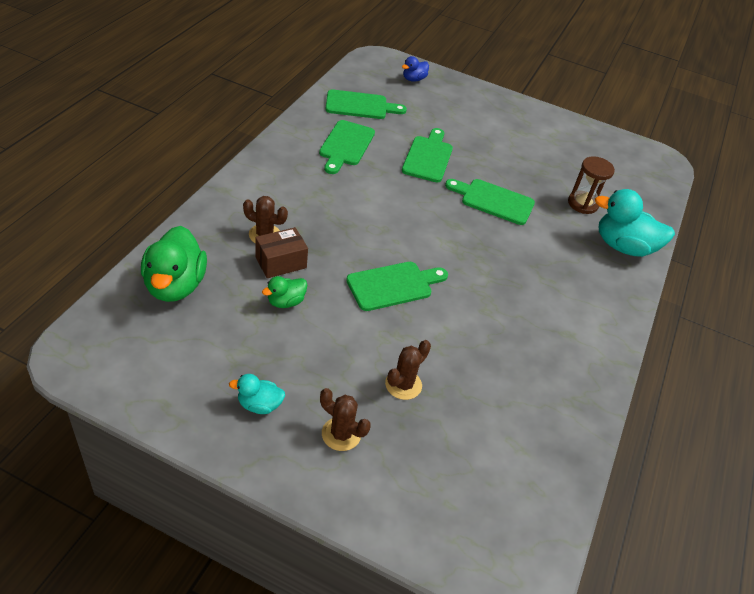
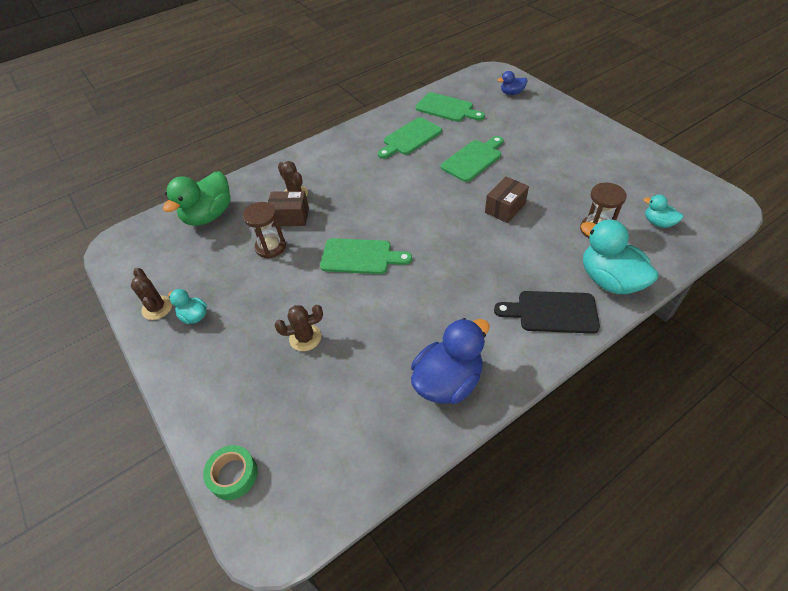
camera: 40 degrees right, 5 degrees up
(286, 302) = (270, 247): green duck -> brown hourglass
(341, 434) = (230, 358): brown cactus -> brown cactus (157, 308)
(441, 542) = (233, 475): none -> green tape
(493, 201) = (505, 208): green cutting board -> brown box
(563, 377) = (448, 381): none -> blue duck
(601, 288) = (552, 312): none -> black cutting board
(624, 186) = (658, 223): none -> turquoise duck

